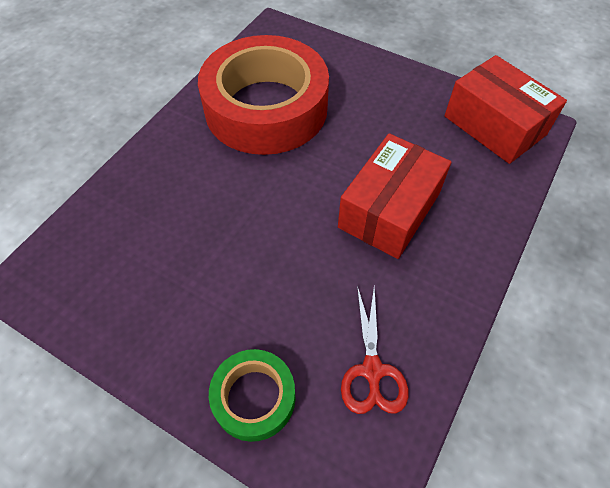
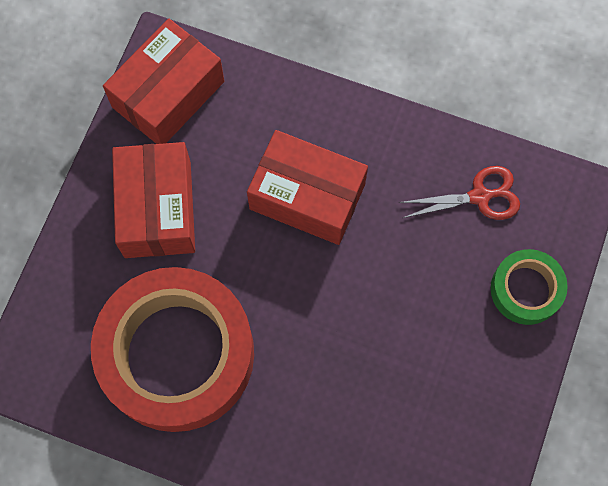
camera: 100 degrees left, 15 degrees up
(389, 109) = (157, 209): none -> red box

